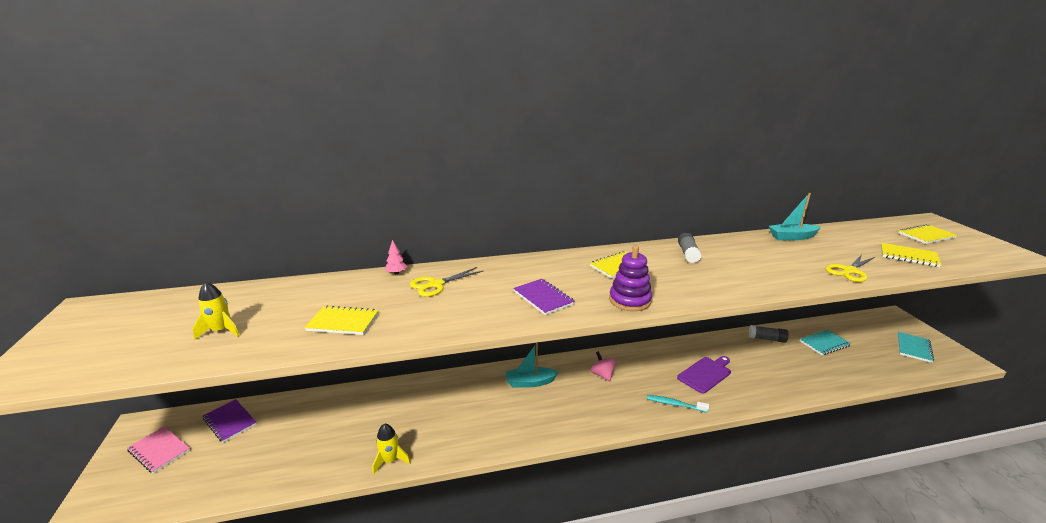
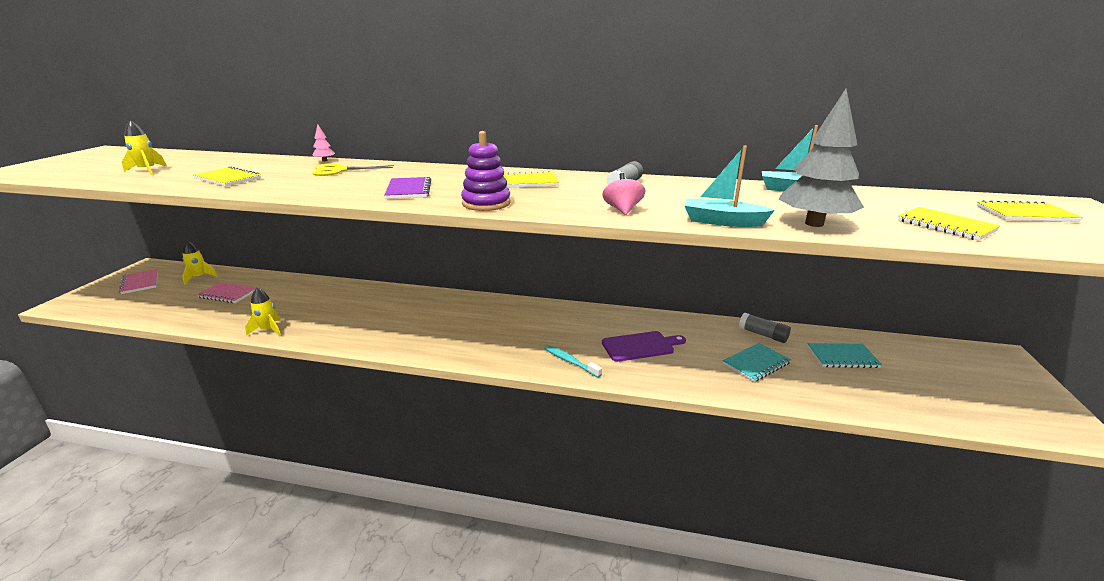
camera: 25 degrees right, 0 degrees up
(230, 421) = (199, 277): purple notebook -> yellow rocket
(292, 432) = (228, 294): none -> pink notebook
(530, 382) = (448, 308): turquoise boat -> turquoise boat (722, 221)
(602, 375) = (525, 320): pink spinning top -> pink spinning top (622, 210)
(849, 271) = (814, 223): yellow scissors -> grey tree
(914, 348) = (989, 394): turquoise notebook -> turquoise notebook (756, 363)

